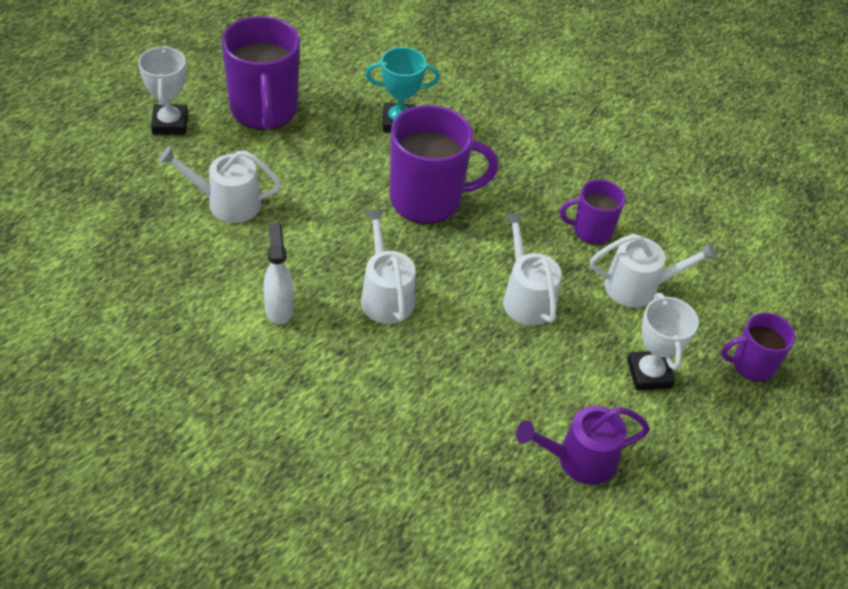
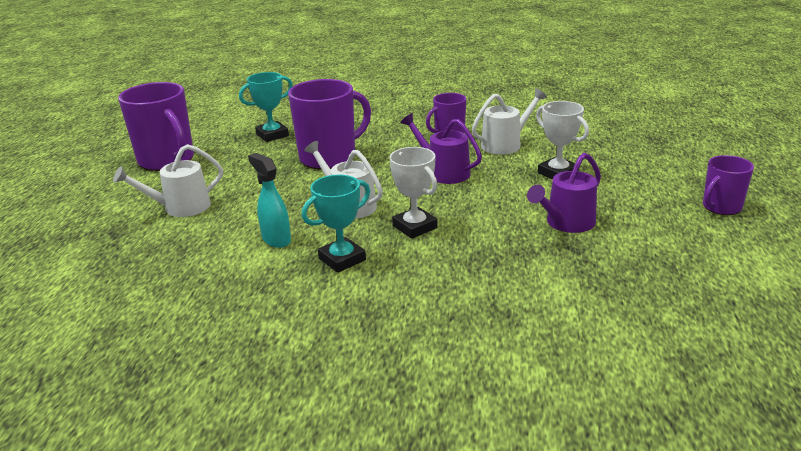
camera: 25 degrees left, 20 degrees down
(170, 123) = (95, 188): white trophy -> white trophy (415, 227)
(279, 308) = (276, 240): white spray bottle -> turquoise spray bottle
(317, 376) = (342, 259): none -> turquoise trophy
(526, 298) = (444, 172): white watering can -> purple watering can
(751, 365) = (608, 148): purple mug -> purple mug (721, 207)

